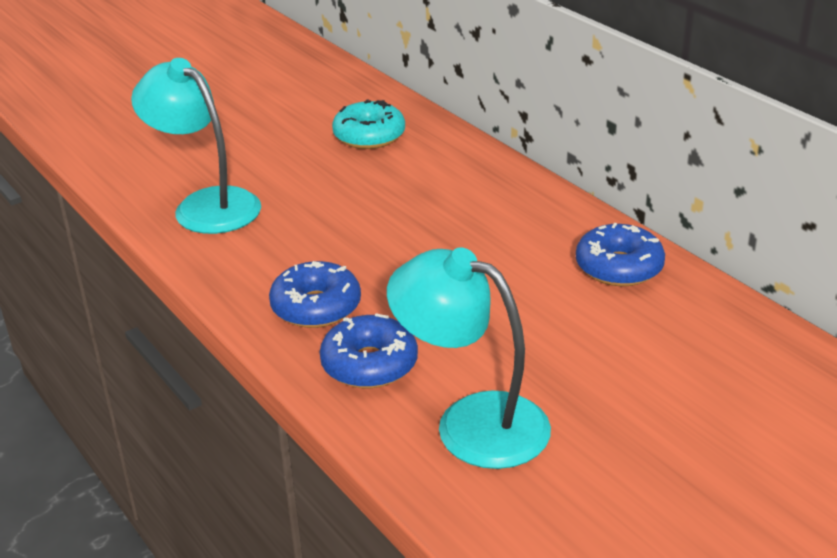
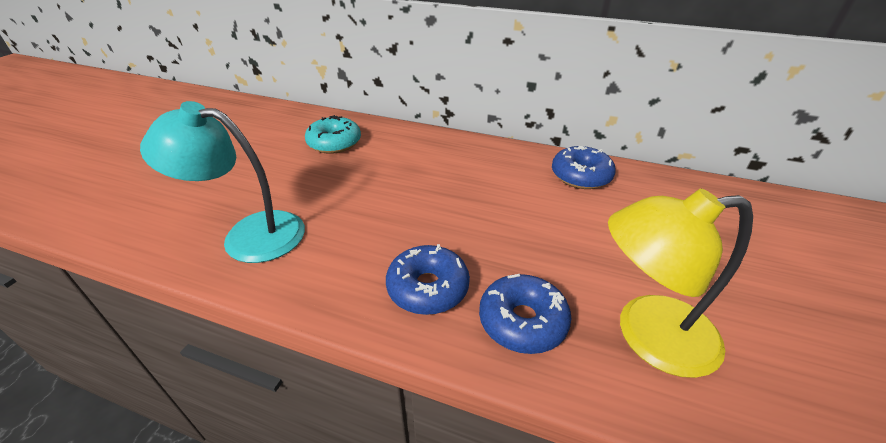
camera: 35 degrees left, 5 degrees up
(471, 422) = (647, 335): turquoise lamp -> yellow lamp

